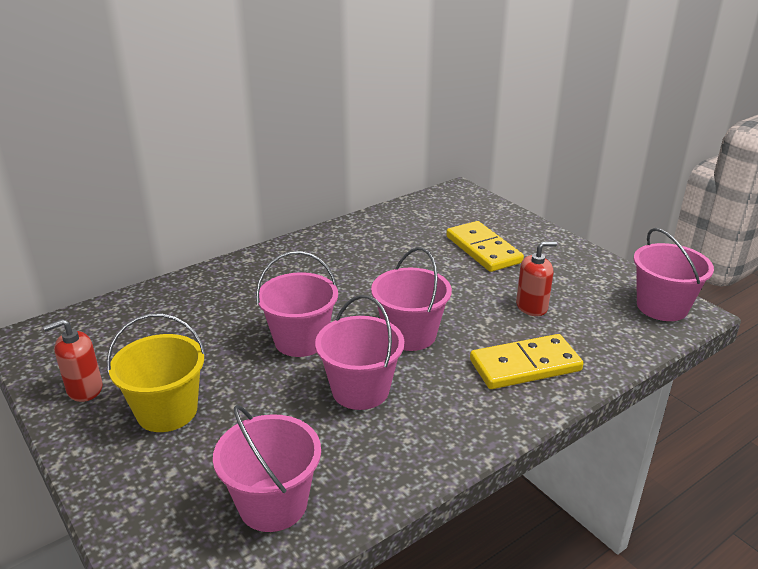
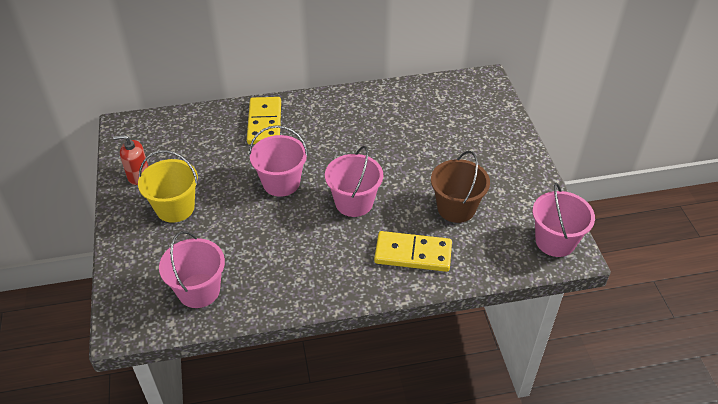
camera: 25 degrees right, 15 degrees up
(360, 390) = (294, 234): pink bucket -> none
(483, 250) = (460, 145): yellow domino -> yellow domino (264, 123)
(531, 307) = (456, 208): red soap dispenser -> brown bucket

